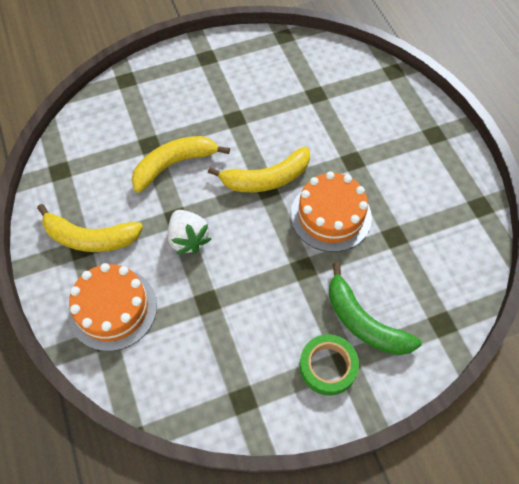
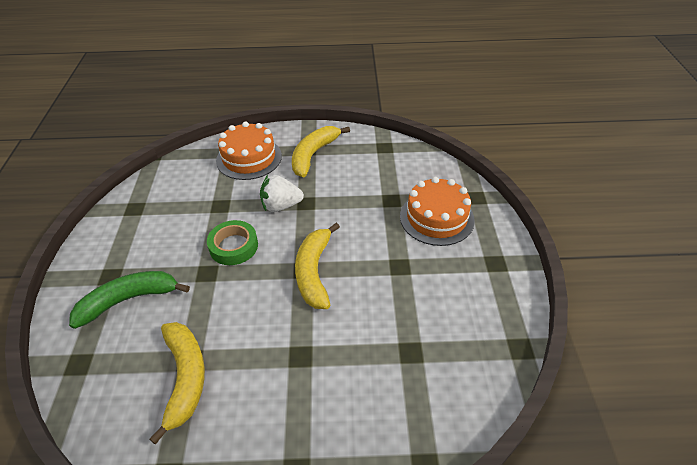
camera: 110 degrees right, 15 degrees down
(174, 165) = (361, 211): yellow banana -> yellow banana (185, 378)
(328, 366) = (115, 263): green tape -> green tape (233, 246)
(330, 216) = (245, 311): orange cake -> orange cake (436, 218)

